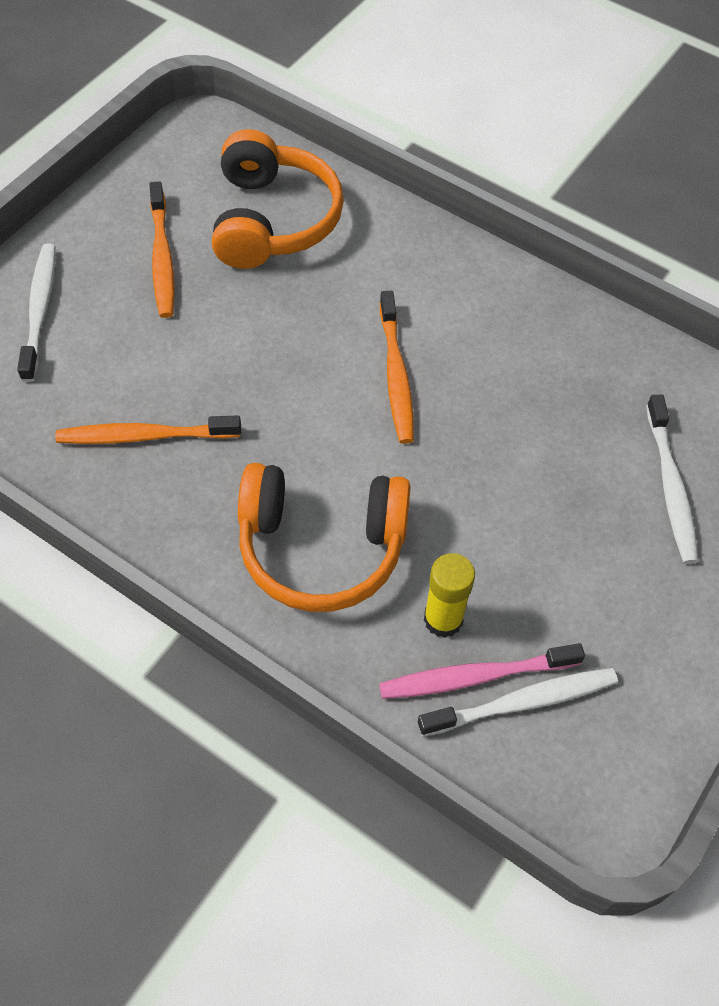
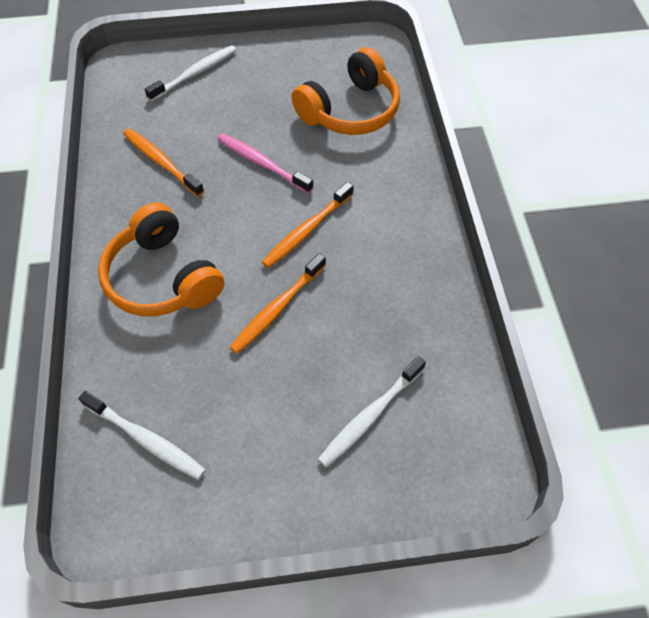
camera: 50 degrees right, 0 degrees up
(162, 257) = (276, 90): orange toothbrush -> orange toothbrush (278, 308)
(443, 619) = (167, 363): yellow glue stick -> none
(476, 676) = (143, 404): pink toothbrush -> pink toothbrush (262, 163)

